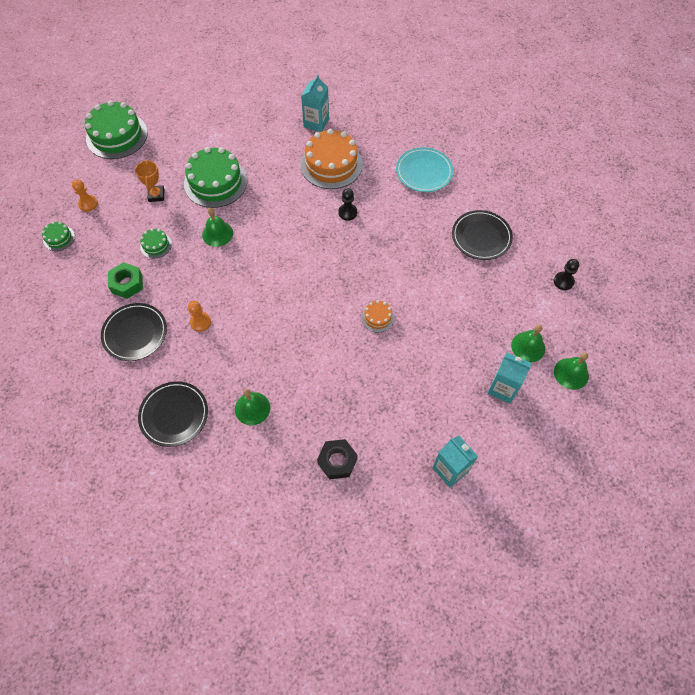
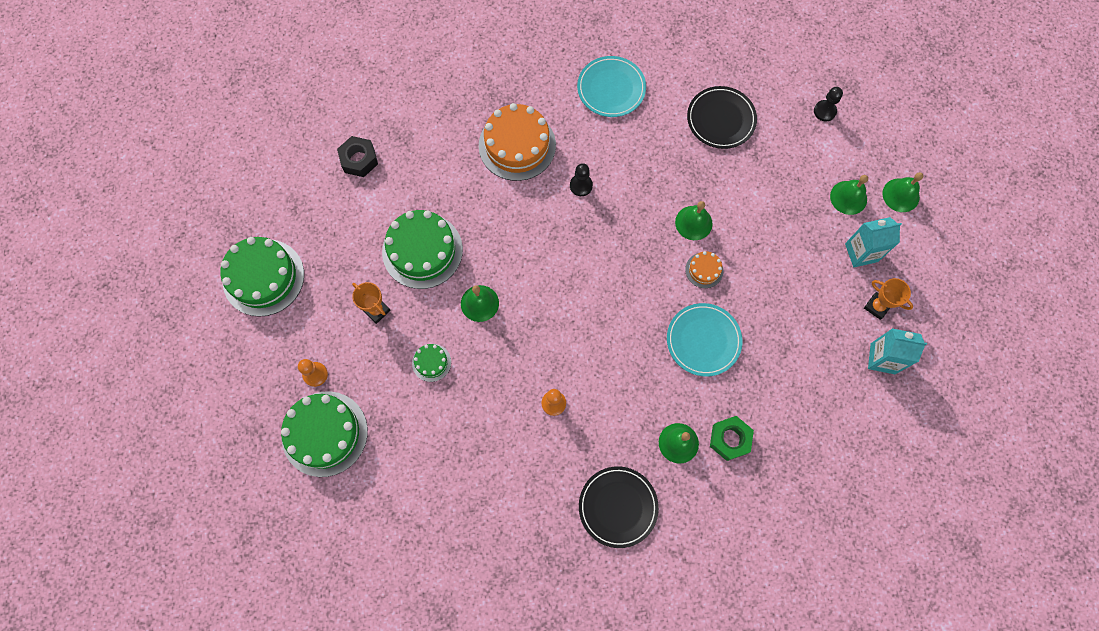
camera: 40 degrees left, 10 degrees up
(59, 238) = (324, 433): green cake -> green cake, size x2.13
(127, 284) = (445, 423): green nut -> green nut (729, 439)
(135, 333) = (504, 464): black plate -> none
(316, 123) = (458, 109): turquoise carton -> none
(333, 359) = (703, 340): none -> turquoise plate
(337, 461) = (791, 428): black nut -> black nut (359, 160)
(399, 284) = (693, 223): none -> green bell
(480, 432) = (877, 306): none -> orange trophy

